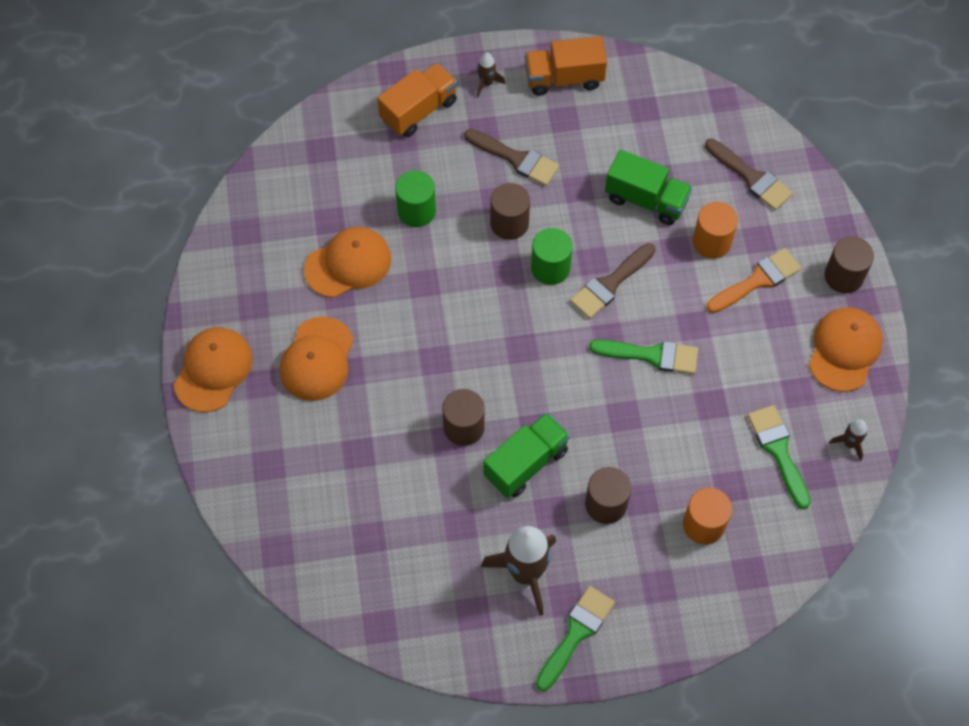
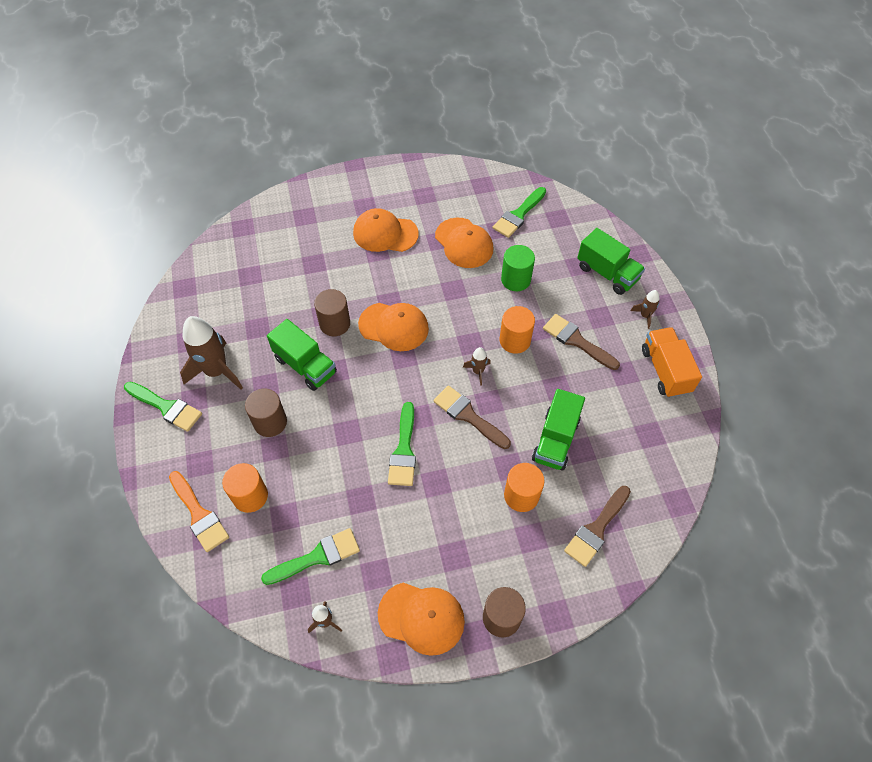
camera: 85 degrees right, 5 degrees down
(213, 370) = (373, 180): orange cap -> orange cap (394, 326)
(308, 194) = (518, 215): none -> green brush
(418, 110) = (607, 273): orange truck -> green truck
(509, 223) = (515, 340): brown cylinder -> orange cylinder
(516, 158) = (576, 341): brown brush -> brown brush turned 105 degrees clockwise
(550, 268) = (478, 371): green cylinder -> brown rocket
(757, 280) = (487, 536): orange brush -> orange brush (199, 514)

